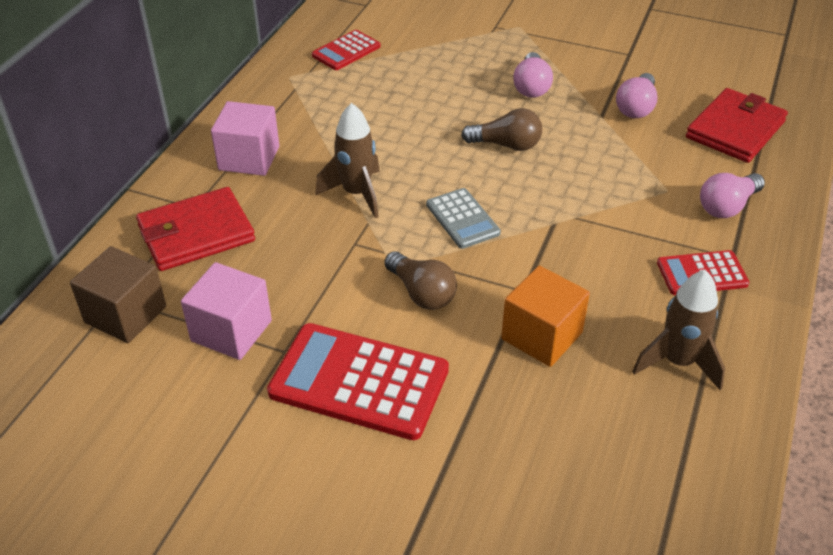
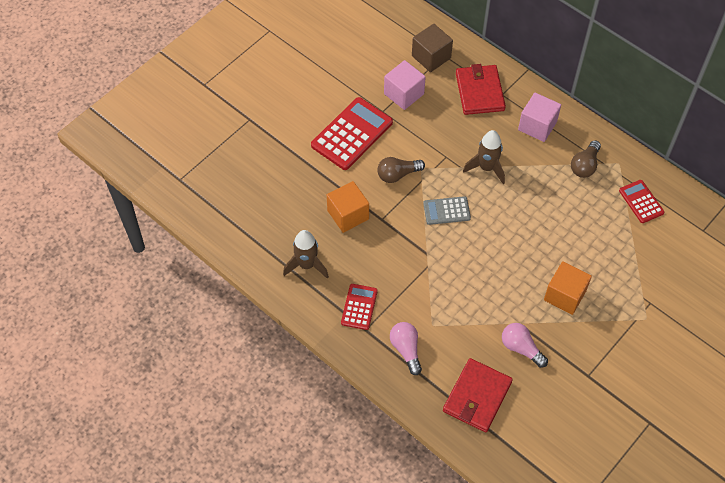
camera: 110 degrees right, 15 degrees up
(506, 145) = (506, 257): brown light bulb -> brown light bulb (585, 165)
(531, 87) = (565, 295): pink light bulb -> orange cube
(735, 129) = (477, 397): red wallet -> red wallet turned 60 degrees clockwise

